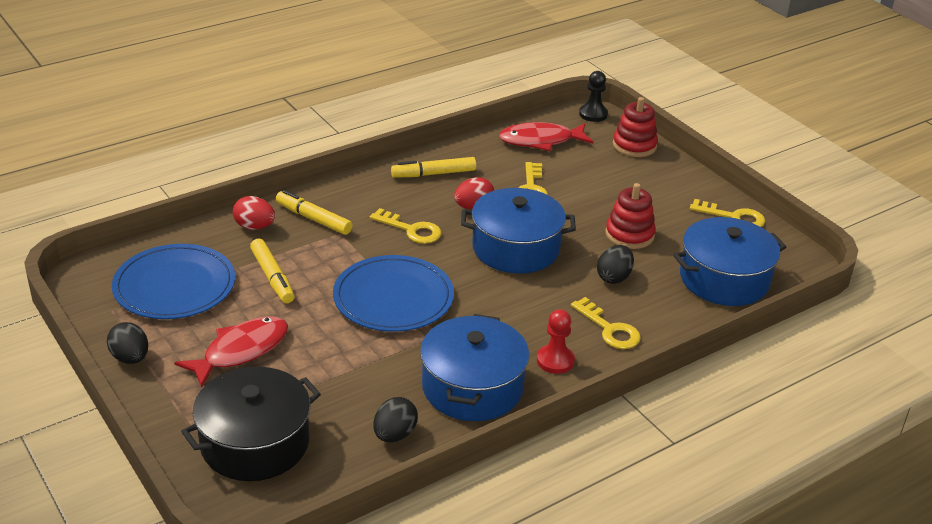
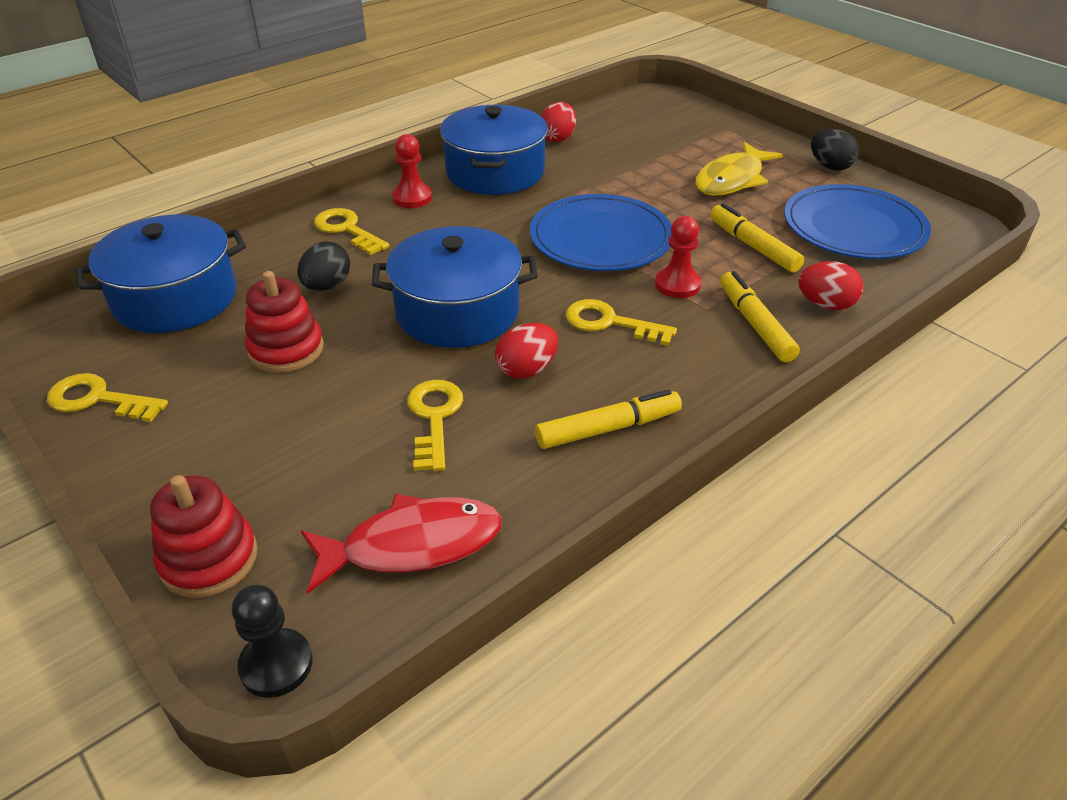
camera: 175 degrees right, 5 degrees up
(241, 351) = (732, 179): red fish -> yellow fish
(255, 443) = (671, 126): black pot -> none
(313, 219) = (755, 324): yellow marker -> yellow marker turned 135 degrees counterclockwise
(351, 251) = (677, 285): none -> red pawn
(394, 435) = (557, 138): black egg -> red egg

